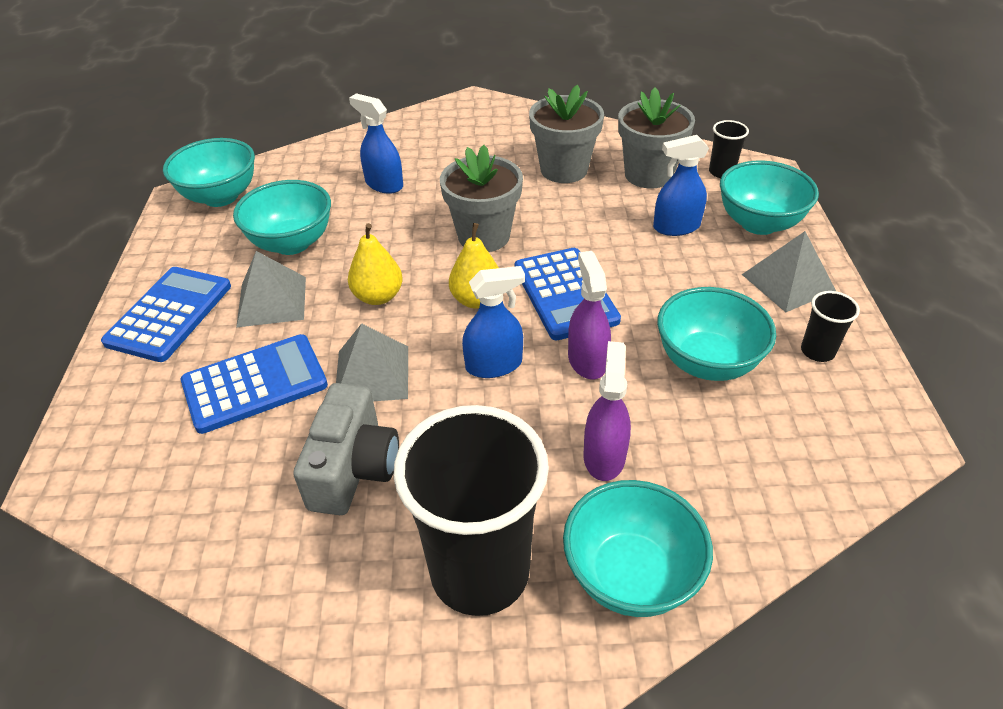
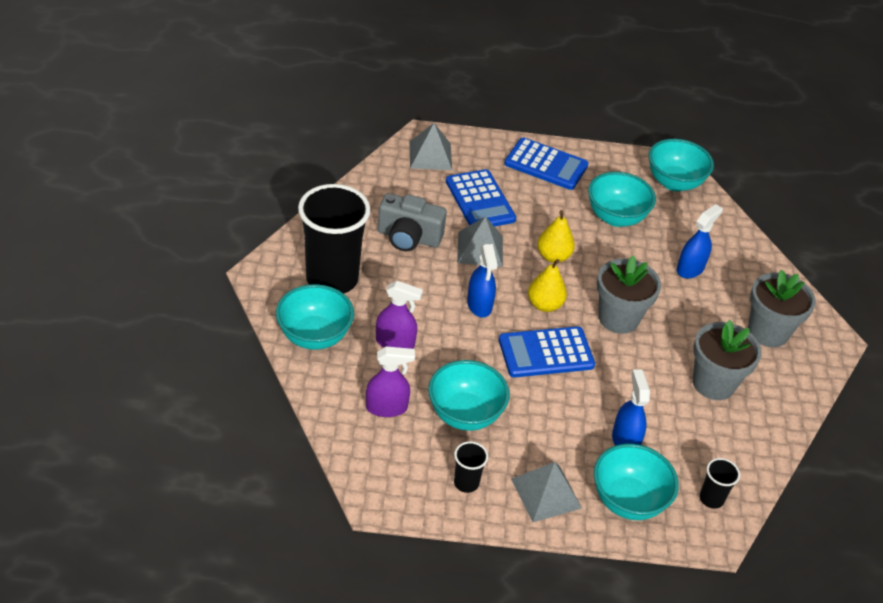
camera: 90 degrees right, 0 degrees up
(272, 301) = (553, 207): grey pyramid -> grey pyramid (430, 155)
(587, 360) = (477, 351): purple spray bottle -> purple spray bottle (386, 407)
(648, 175) = (706, 441): grey flower pot -> grey flower pot (768, 332)

